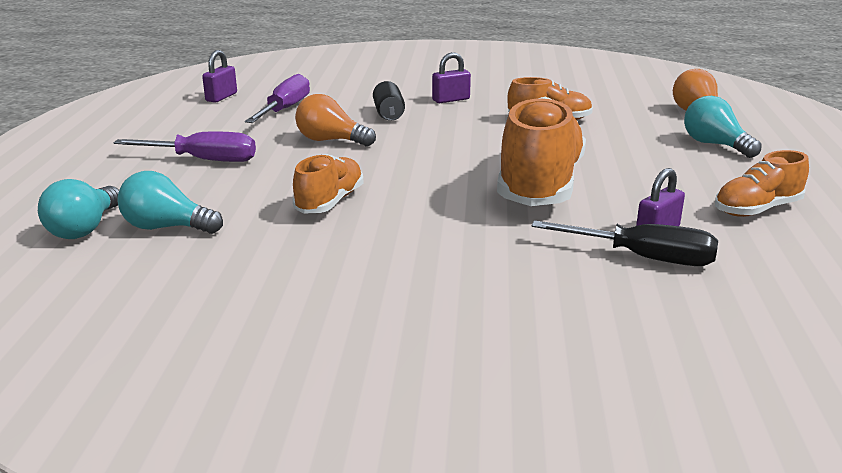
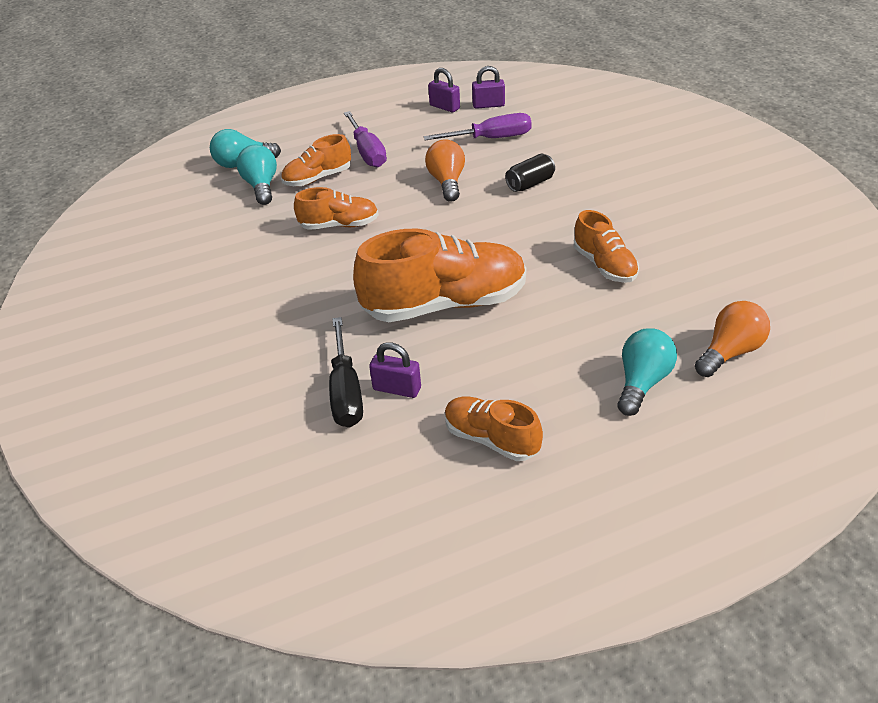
camera: 65 degrees right, 15 degrees up
(210, 194) = (318, 178): none -> orange shoe
(451, 100) = (599, 199): purple padlock -> purple padlock (444, 107)

